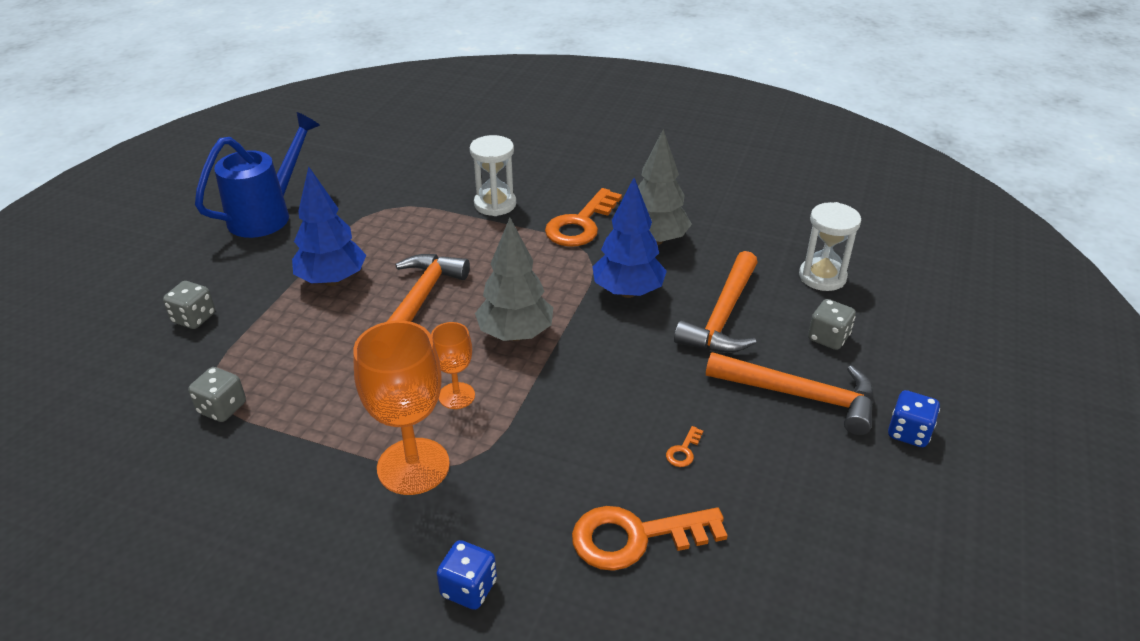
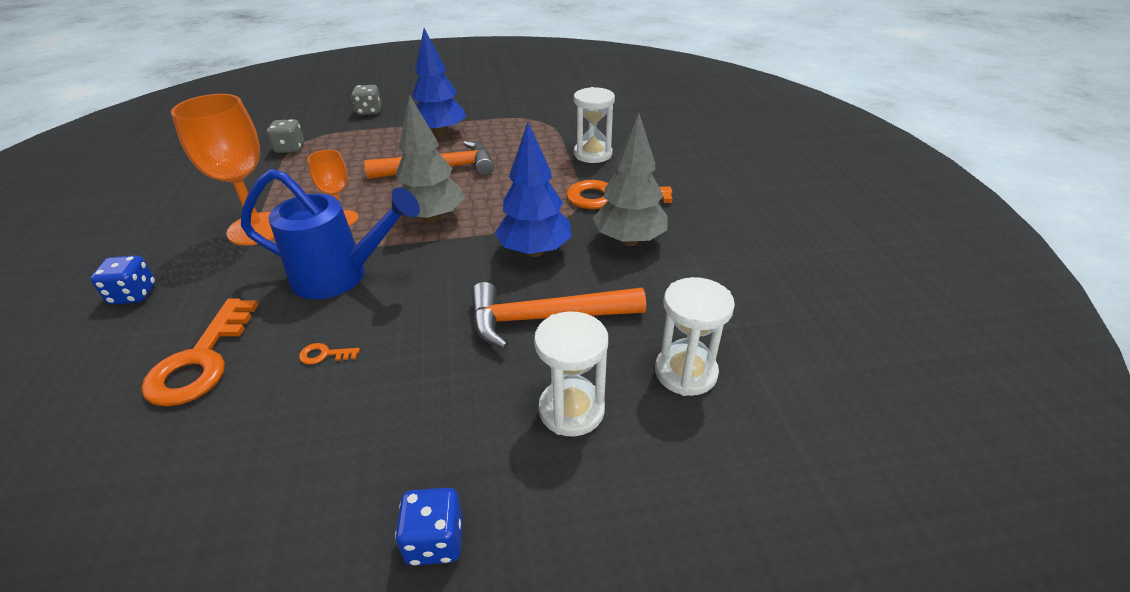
camera: 60 degrees right, 0 degrees up
(267, 214) = (491, 92): blue watering can -> blue watering can (340, 276)
(635, 537) = (201, 361): orange key -> orange key turned 135 degrees counterclockwise
(800, 395) = (451, 414): orange hammer -> none
(828, 338) = (571, 410): grey dice -> white hourglass

